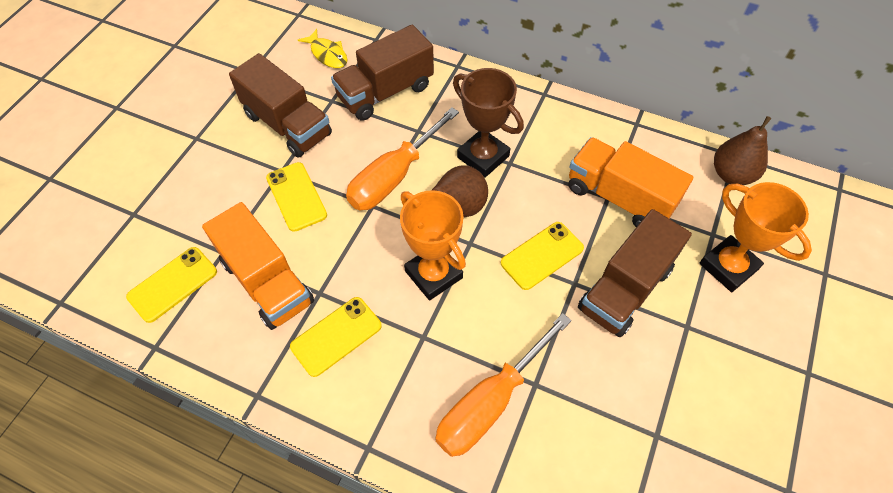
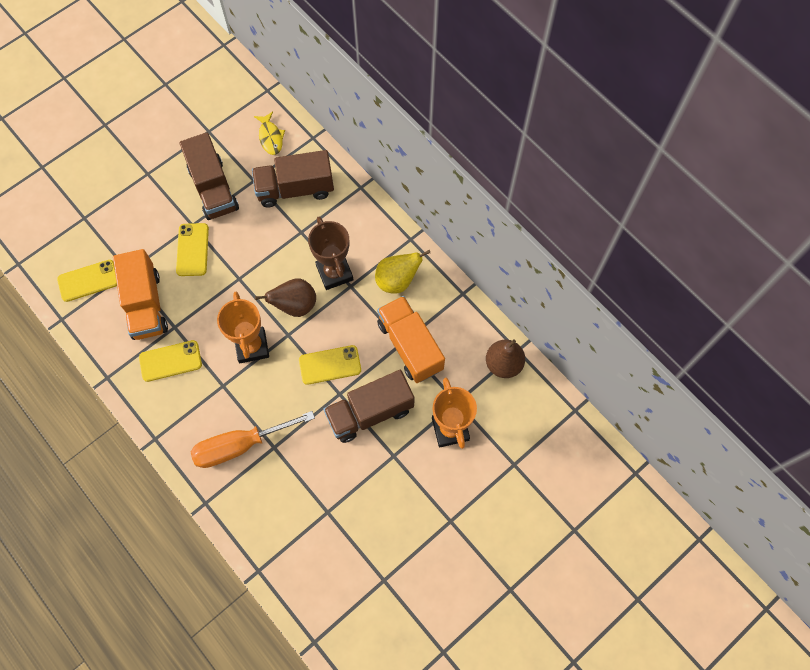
camera: 25 degrees right, 10 degrees up
(394, 176) = (265, 262): orange screwdriver -> none
(558, 138) = (397, 281): none -> yellow pear

